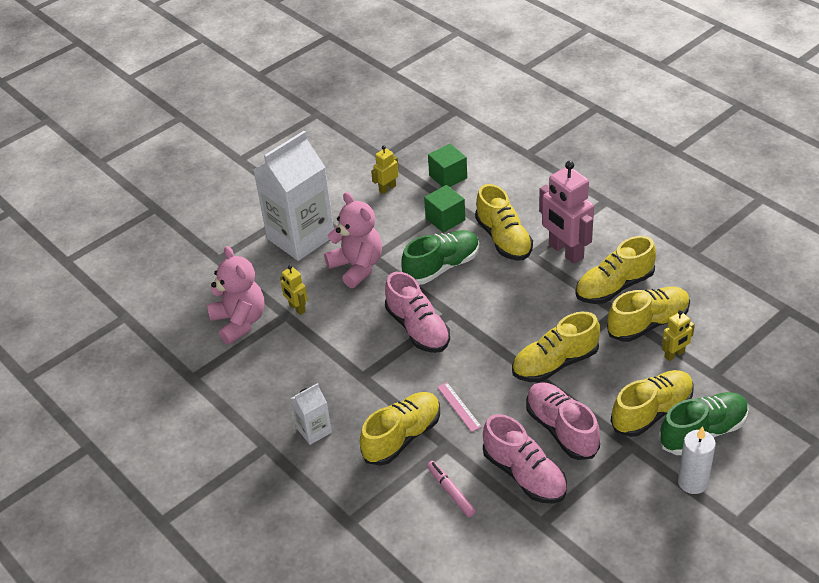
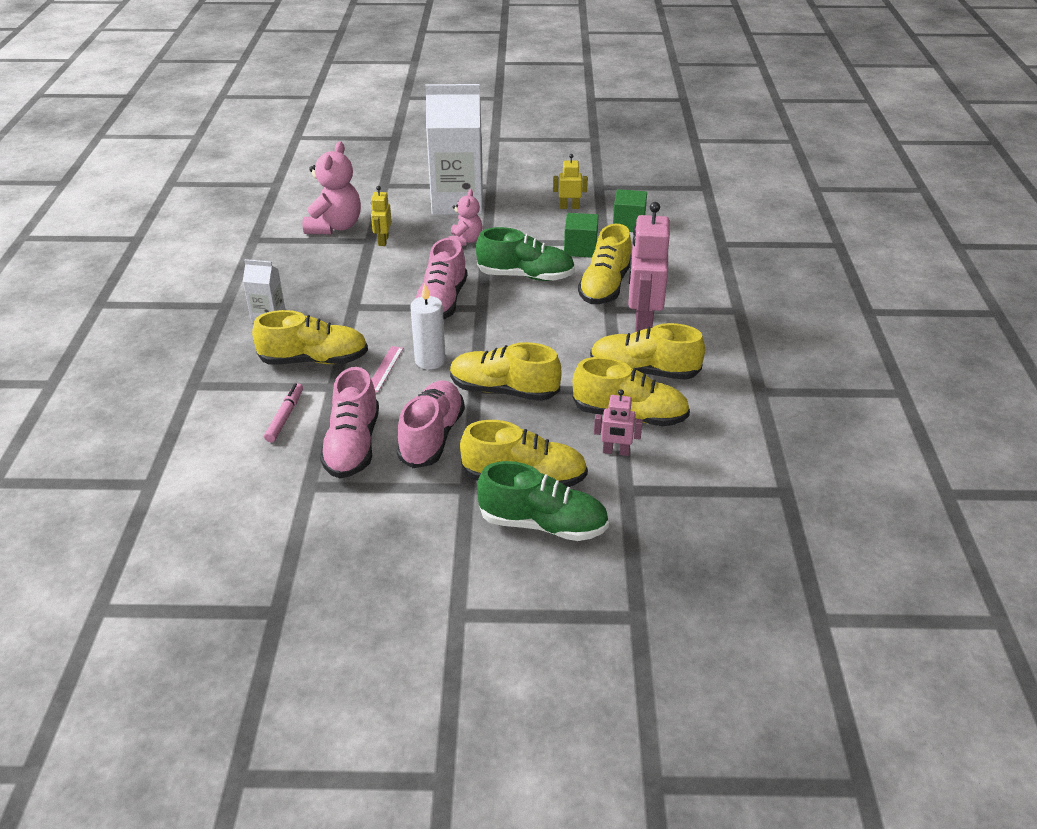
camera: 40 degrees right, 5 degrees down
(357, 267) = (465, 241): pink teddy bear -> pink teddy bear, size x0.60
(674, 354) = (616, 452): yellow robot -> pink robot
(692, 482) = (471, 553): white candle -> white candle (430, 360)

